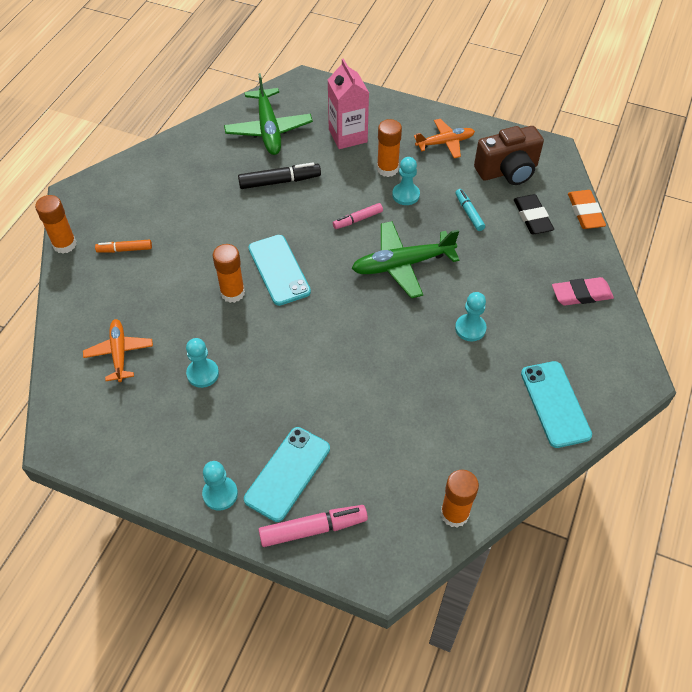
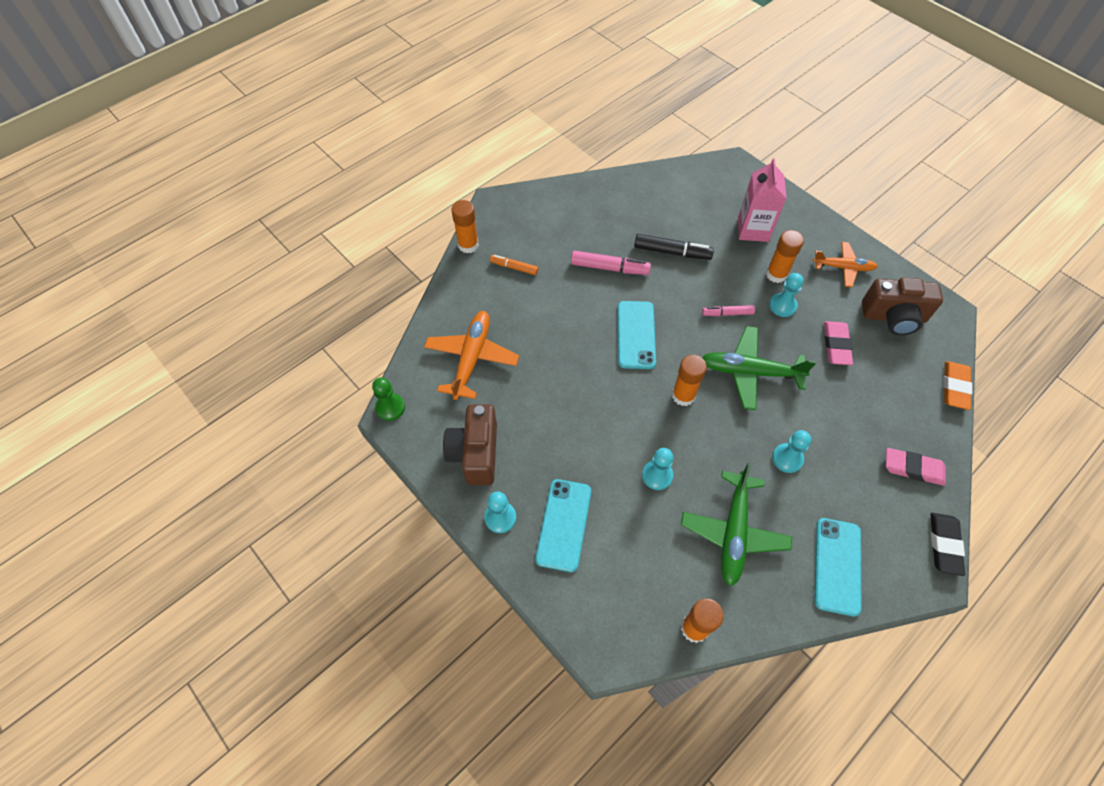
camera: 25 degrees right, 5 degrees up
(51, 435) = (390, 407): none -> green pawn
(119, 353) = (471, 358): orange plane -> orange plane, size x1.55
(165, 443) = (475, 453): none -> brown camera
(203, 374) = (531, 404): turquoise pawn -> turquoise pawn (657, 475)
(232, 293) = (587, 341): orange glue stick -> orange glue stick (683, 395)
(268, 129) = (683, 199): green plane -> green plane (733, 532)
(287, 473) = (564, 524): turquoise phone -> turquoise phone turned 45 degrees counterclockwise
(313, 529) = (564, 584): pink marker -> pink marker (609, 268)
(469, 213) = (836, 345): turquoise marker -> pink eraser
(532, 217) = (898, 372): black eraser -> black eraser (944, 545)

